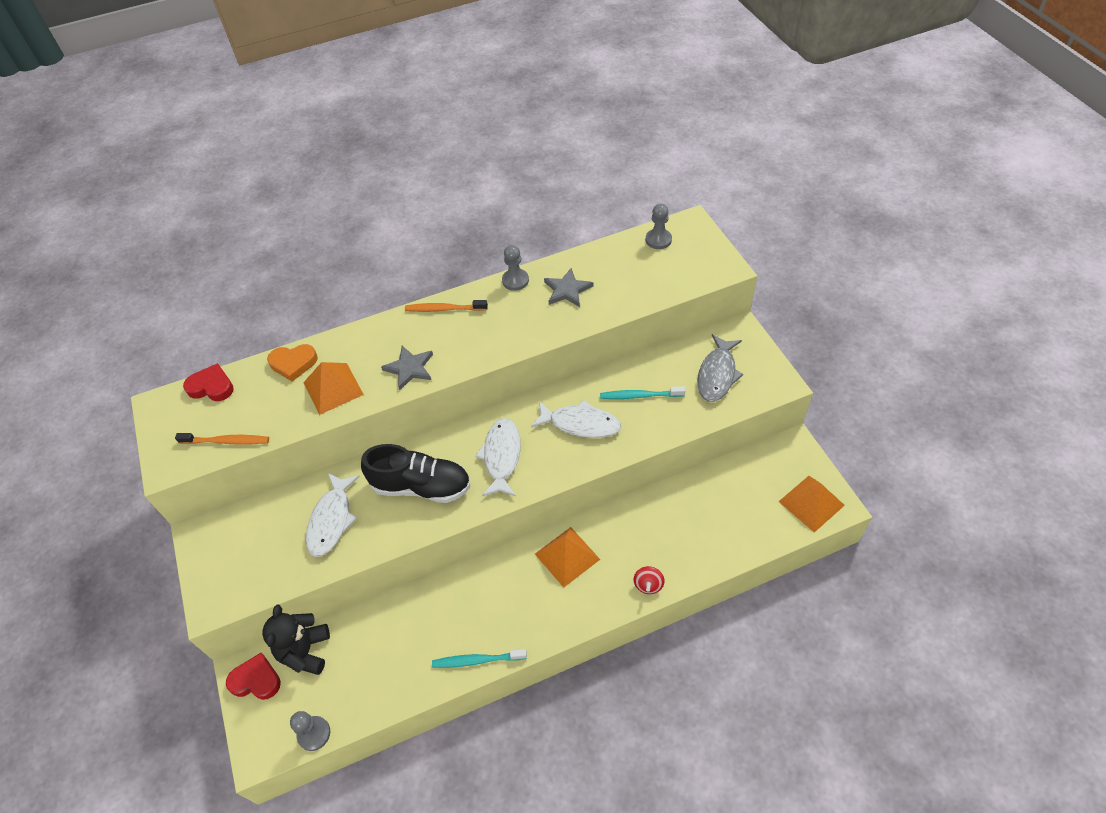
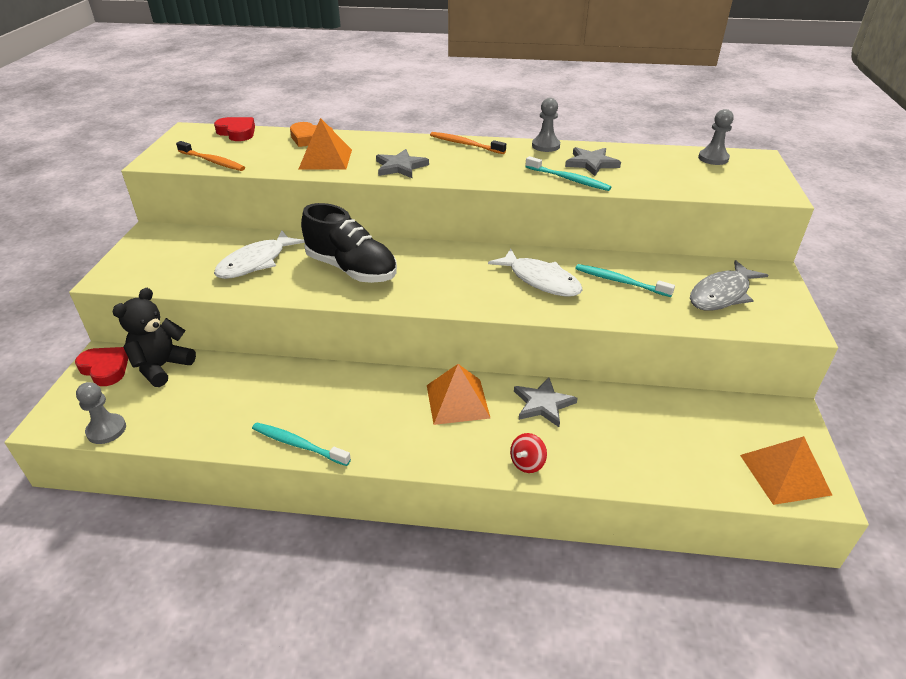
camera: 25 degrees right, 15 degrees down
(501, 456) = (443, 275): white fish -> none
(561, 321) = (568, 179): none -> turquoise toothbrush
(629, 526) = (543, 404): none -> grey star

